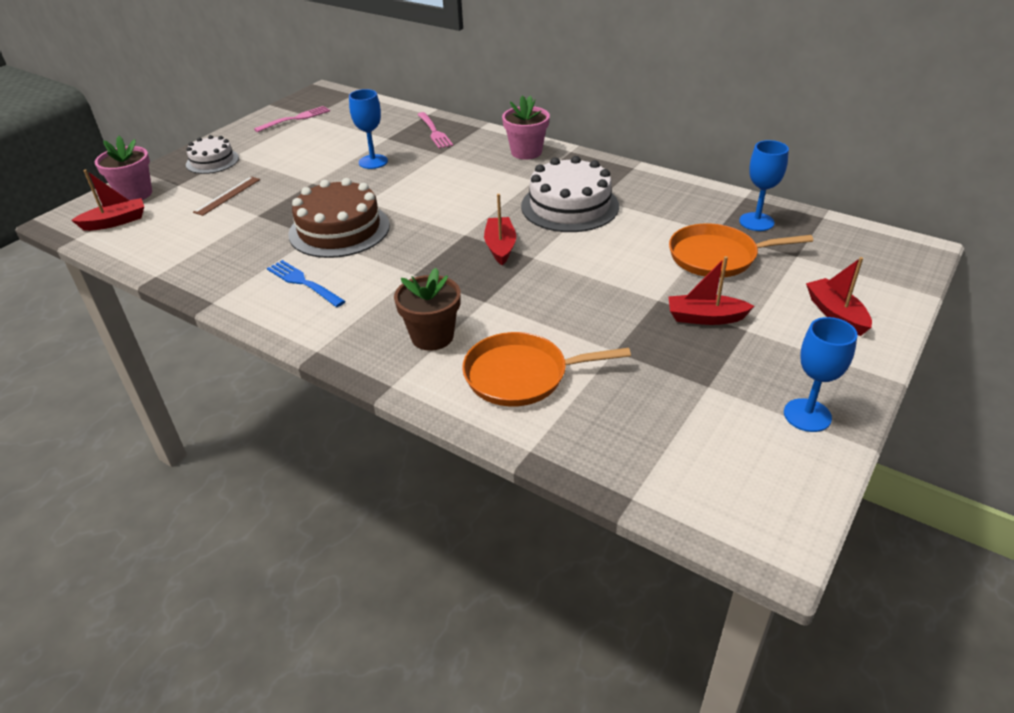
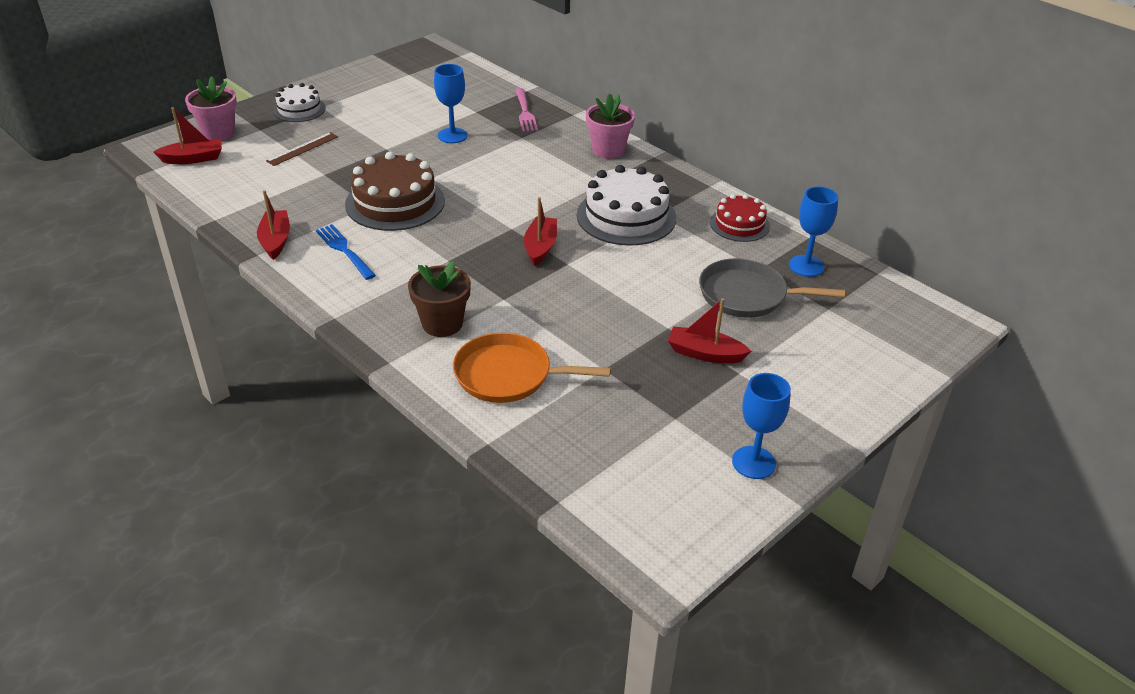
camera: 10 degrees right, 0 degrees up
(295, 119) = (393, 75): pink fork -> none
(677, 196) = (739, 224): none -> red cake
(717, 257) = (747, 295): orange pan -> grey pan
(835, 314) = (834, 374): red boat -> red boat (275, 240)

